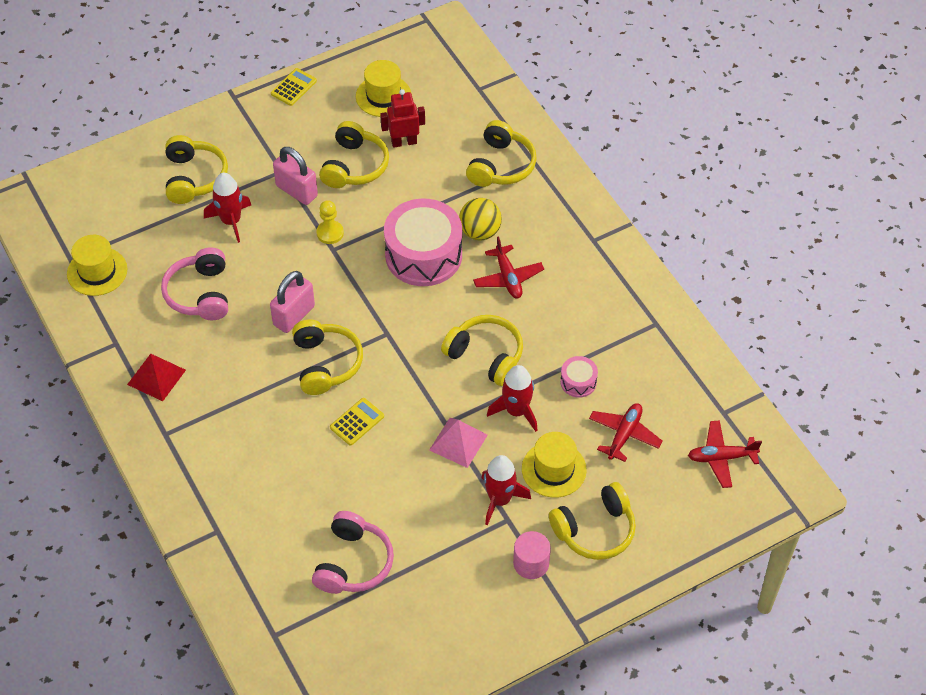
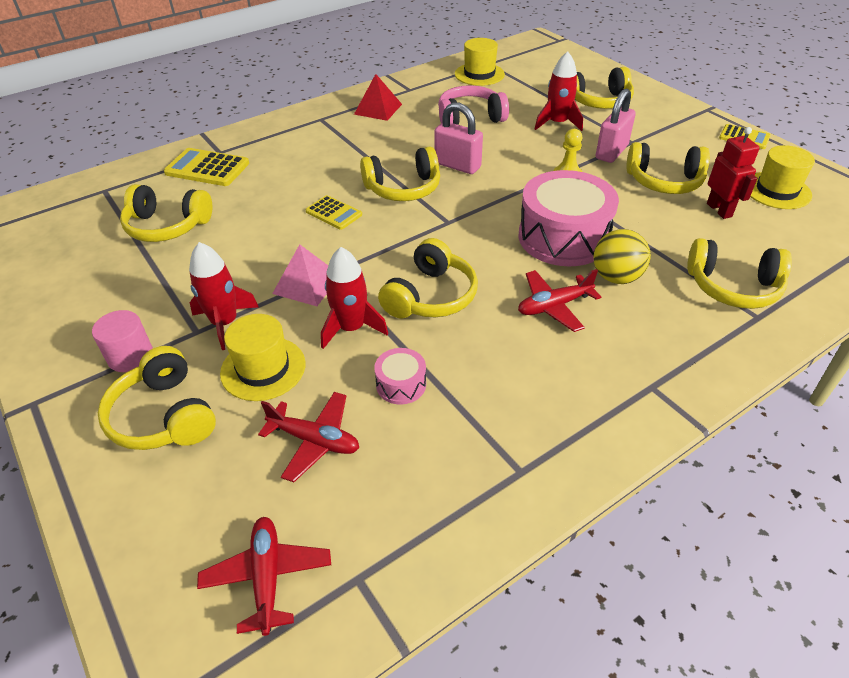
camera: 85 degrees right, 10 degrees down
(250, 539) = (207, 168): none -> yellow calculator
(353, 563) = (167, 226): pink headphones -> yellow headphones

